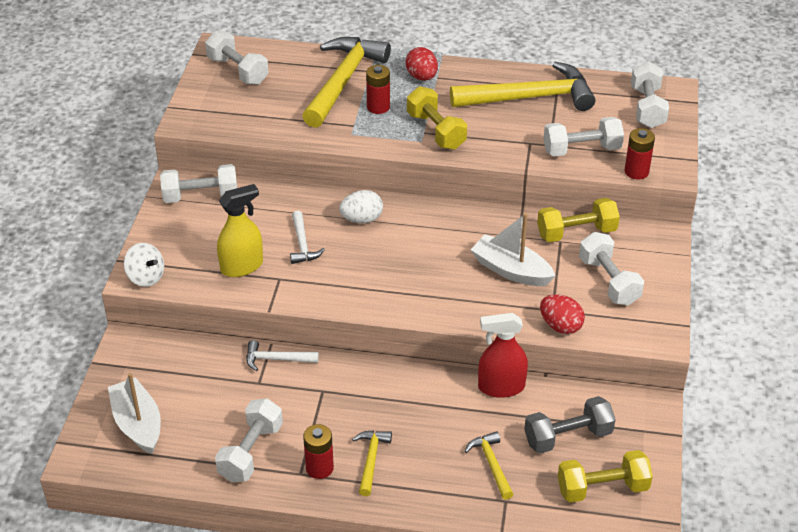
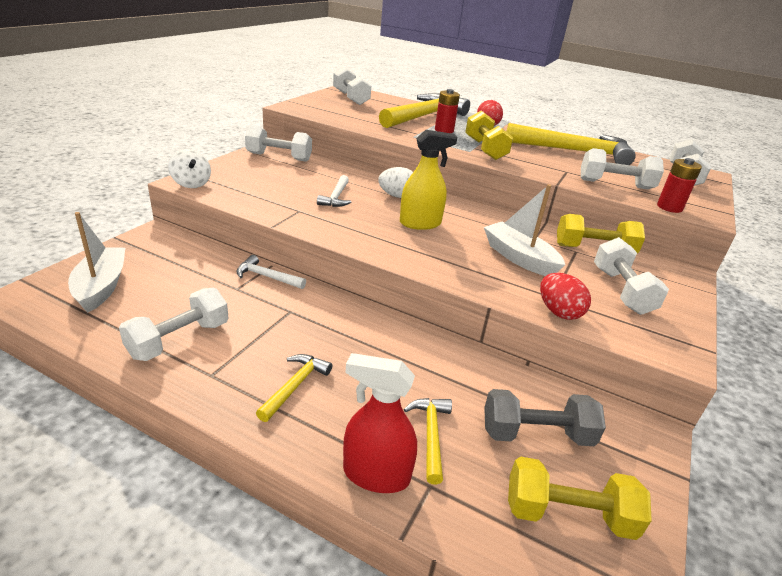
camera: 15 degrees right, 10 degrees down
(242, 266) = (274, 197): yellow spray bottle -> yellow spray bottle (420, 223)
(319, 468) = (235, 376): red battery -> none
(501, 387) = (474, 360): red spray bottle -> red spray bottle (376, 474)

